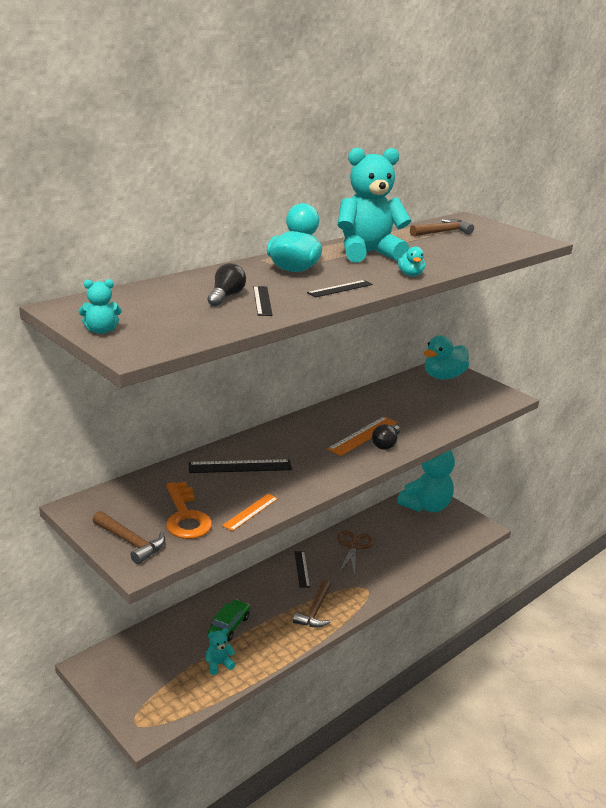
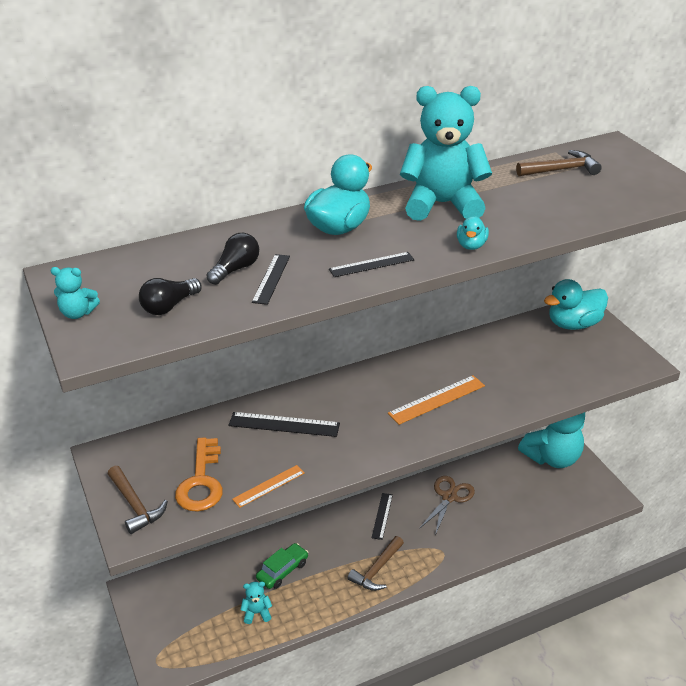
camera: 20 degrees right, 10 degrees up
(386, 444) = (457, 415): black light bulb -> black light bulb (169, 306)

